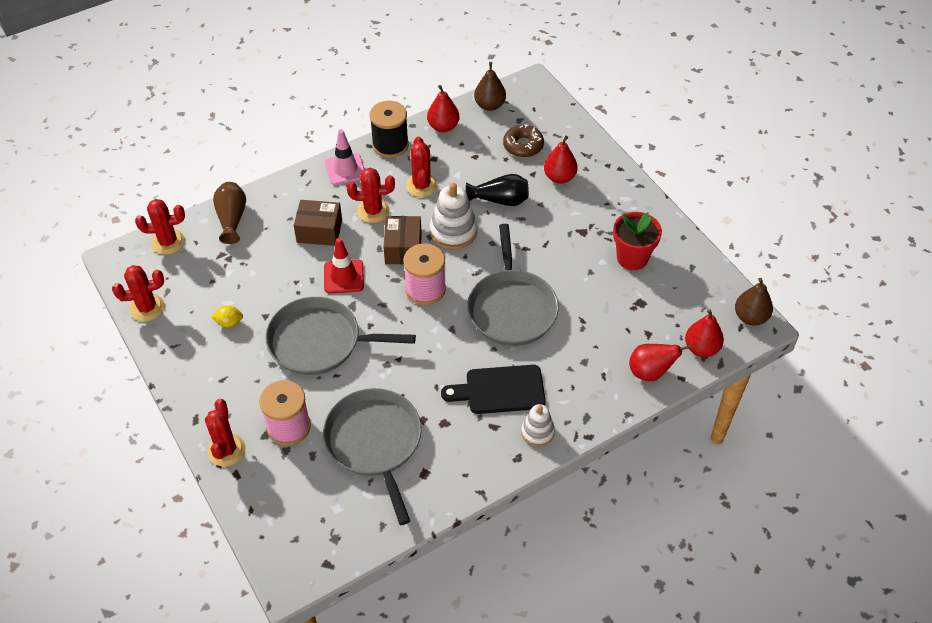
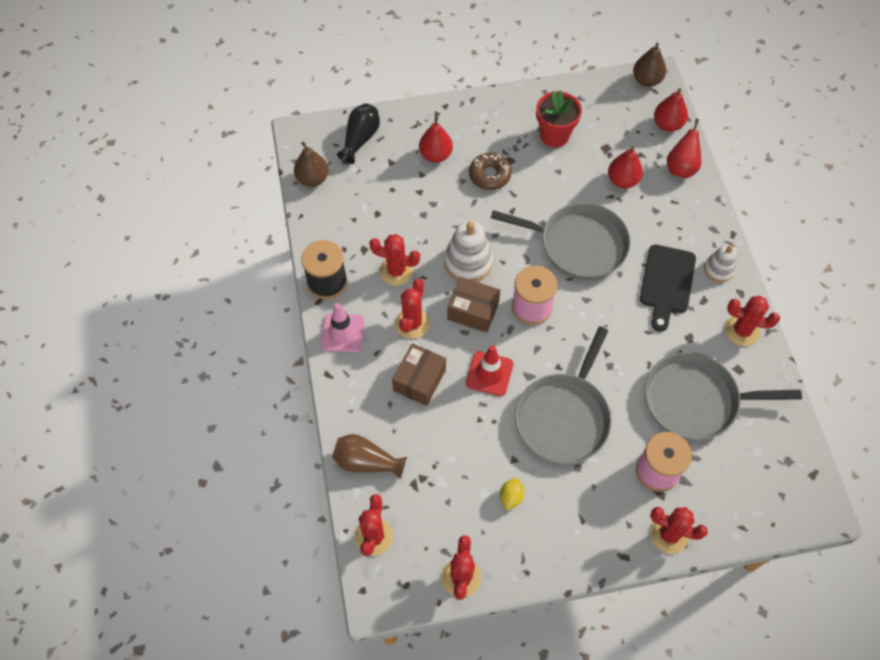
camera: 70 degrees left, 10 degrees up
(443, 126) = (323, 227): red pear -> red pear (622, 180)
(471, 468) = (742, 330): none -> red cactus
(500, 200) = (444, 211): black vase -> black vase (360, 139)
(523, 146) = (381, 169): brown donut -> brown donut (489, 175)

